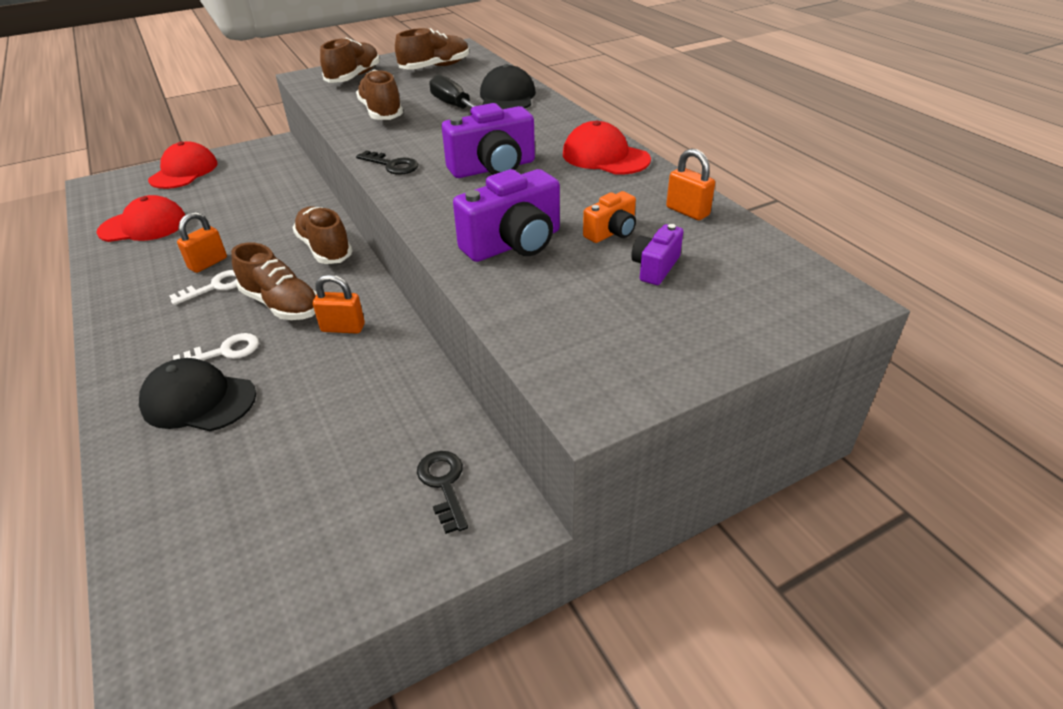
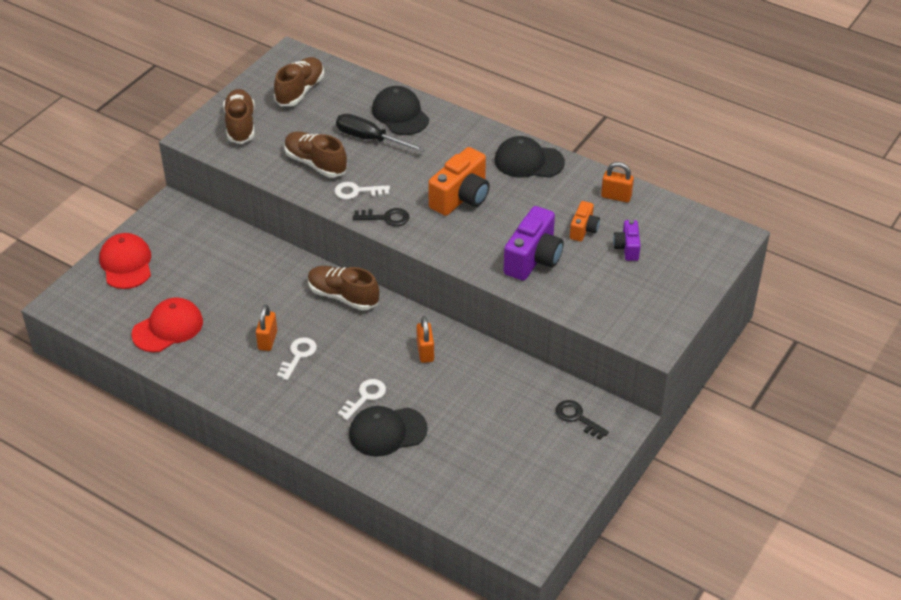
camera: 30 degrees left, 5 degrees up
(282, 304) = (364, 351): brown shoe -> none
(343, 328) = (425, 352): orange padlock -> orange padlock turned 75 degrees counterclockwise
(391, 139) = (357, 191): none -> white key
(493, 168) = (461, 197): purple camera -> orange camera
(605, 157) = (528, 161): red cap -> black cap

